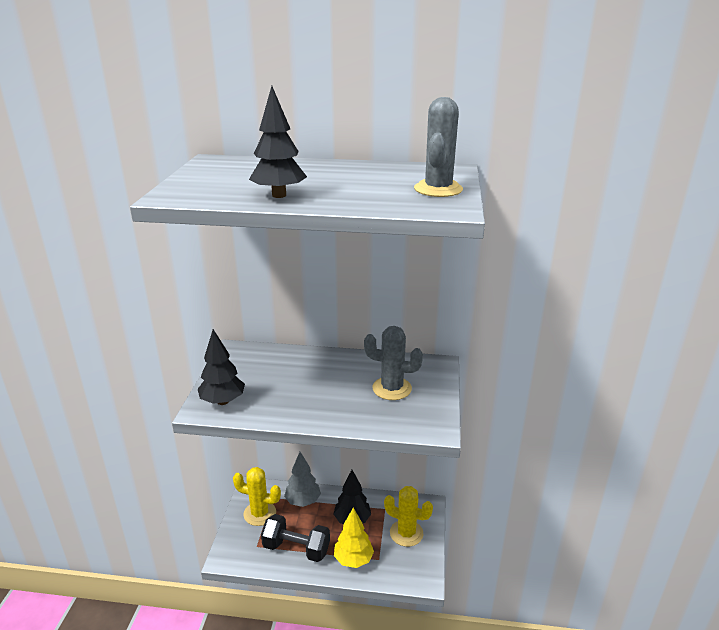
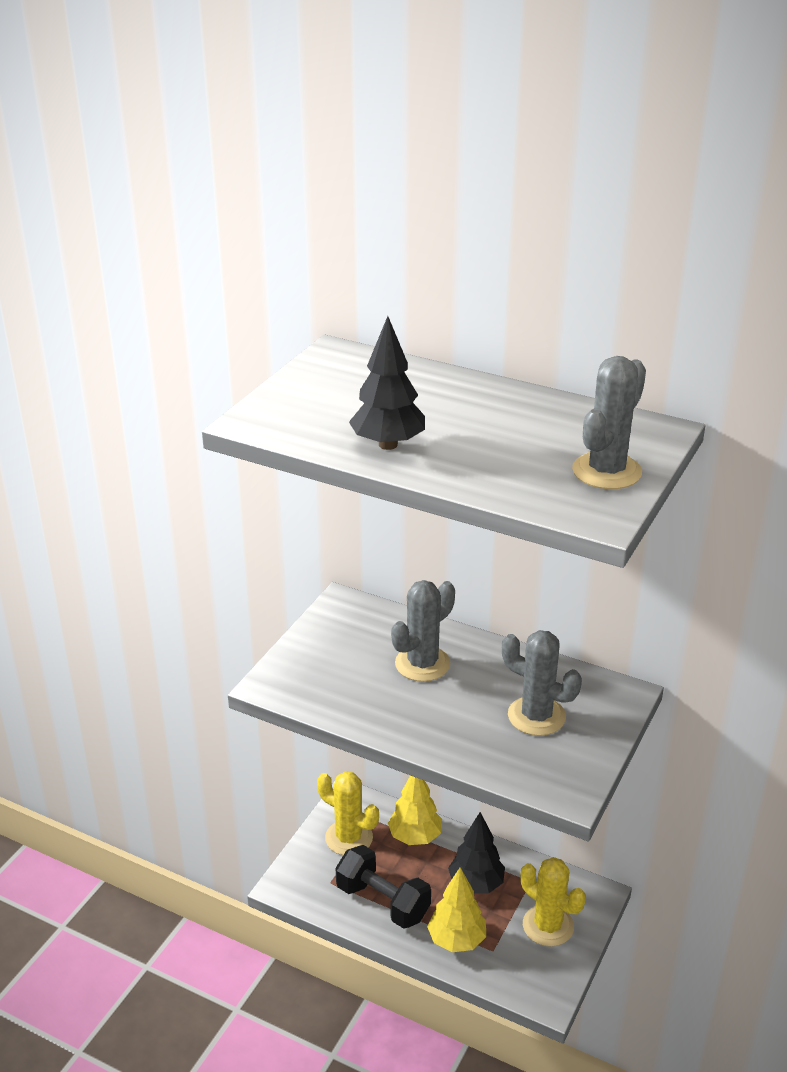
camera: 20 degrees right, 5 degrees up
(223, 401) = (300, 680): black tree -> none
(303, 374) = (422, 664): none -> grey cactus
(303, 501) = (415, 837): grey tree -> yellow tree

